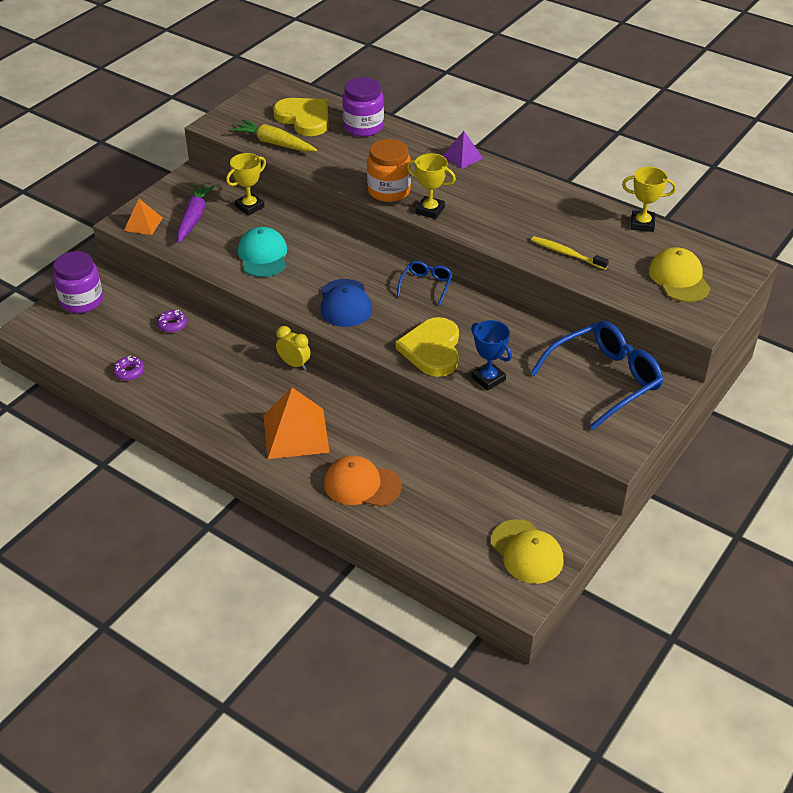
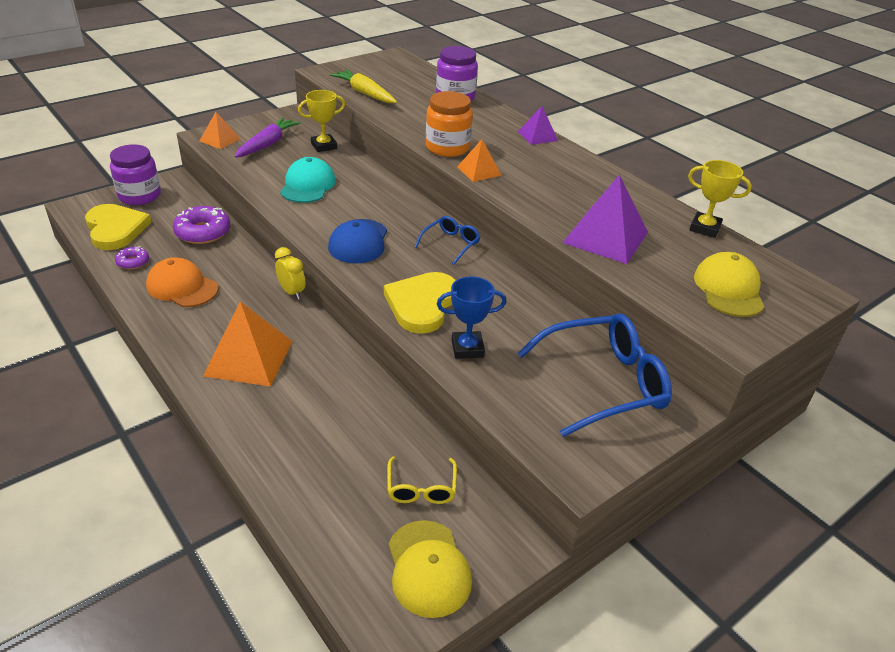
camera: 15 degrees right, 5 degrees down
(172, 325) = (203, 232): purple donut -> purple donut, size x1.83
(304, 118) = (405, 82): yellow heart -> yellow heart (115, 229)
(362, 484) = (282, 430): orange cap -> orange cap (182, 287)
(430, 210) = (479, 171): yellow trophy -> orange pyramid
(488, 379) = (467, 348): blue trophy -> blue trophy turned 75 degrees counterclockwise
(493, 498) = (421, 488): none -> yellow glasses
(566, 253) = (605, 237): yellow toothbrush -> purple pyramid

